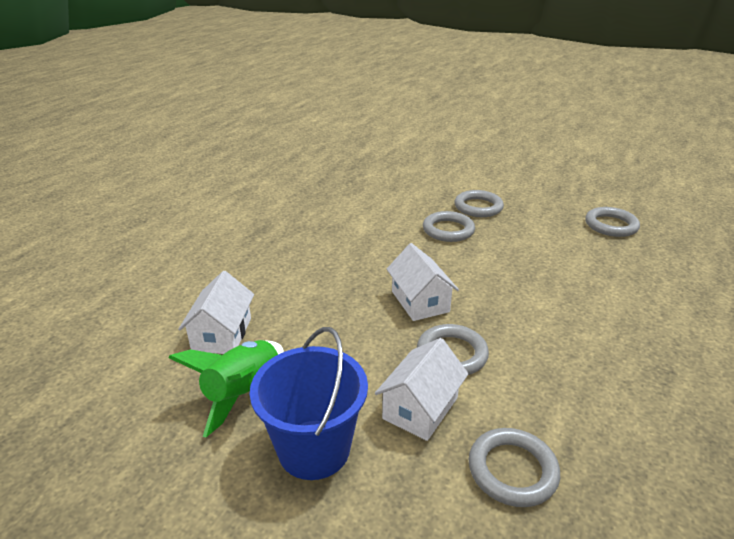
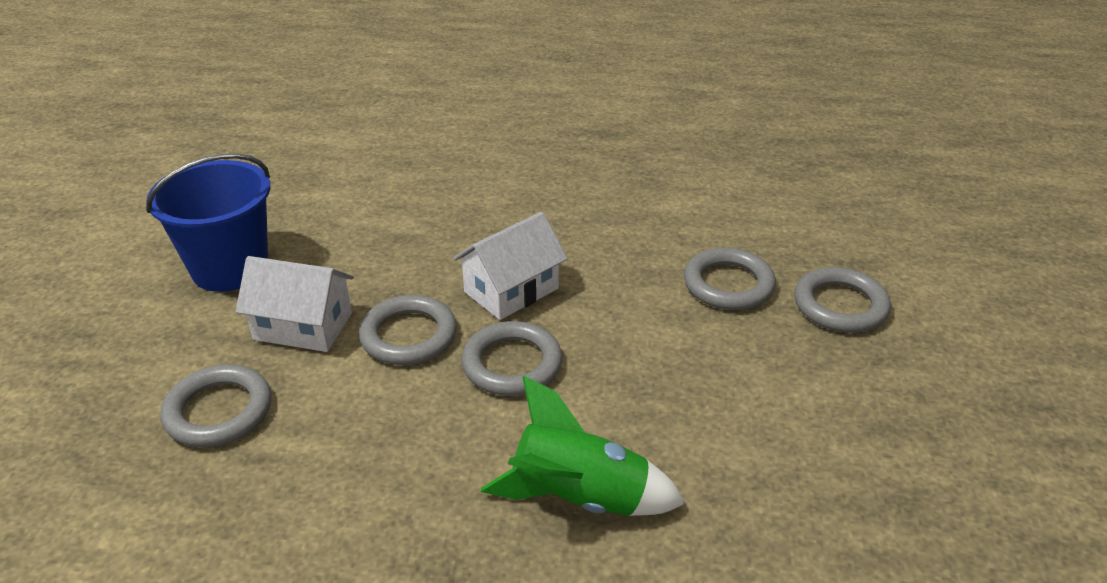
camera: 70 degrees right, 5 degrees up
(222, 334) = (383, 170): white house -> none
(243, 393) = (297, 207): green rocket -> green rocket (579, 498)
(611, 225) = (927, 498): grey ring -> grey ring (512, 364)

